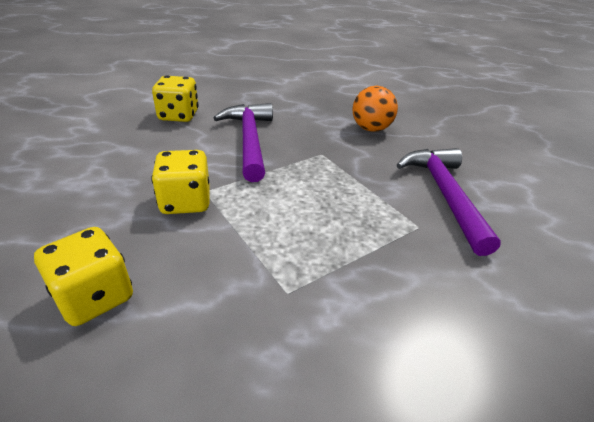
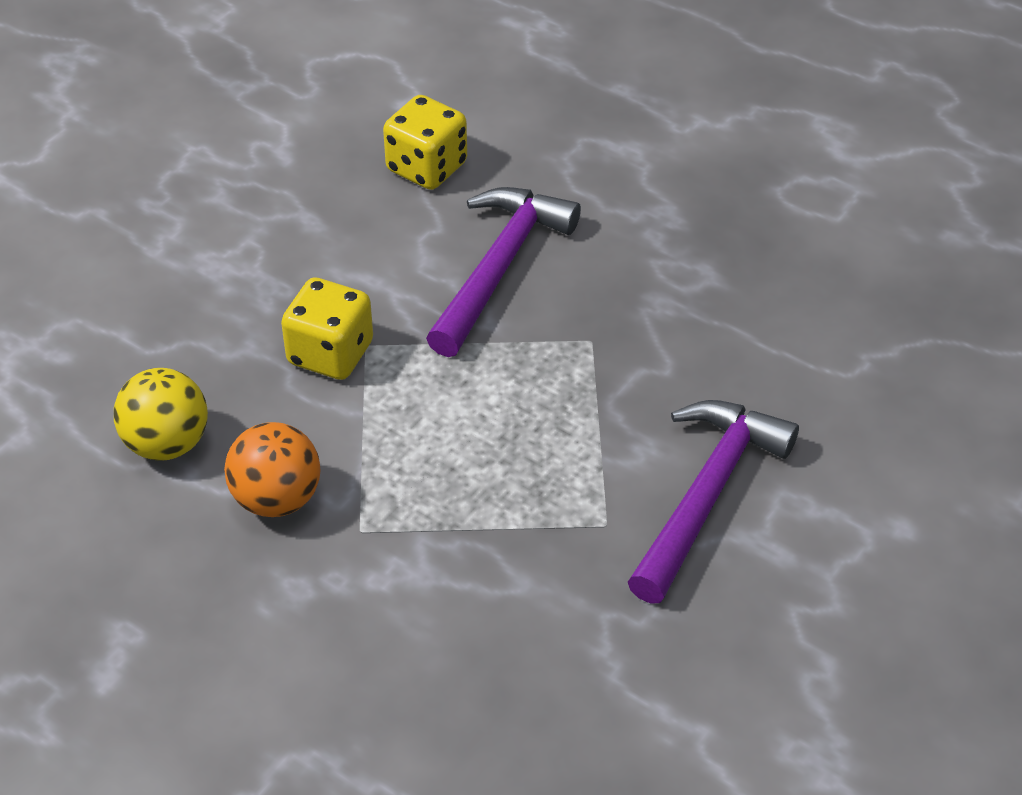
camera: 35 degrees right, 10 degrees up
(95, 296) = (167, 443): yellow dice -> yellow ball
(371, 129) = (734, 316): orange ball -> orange ball (277, 498)

